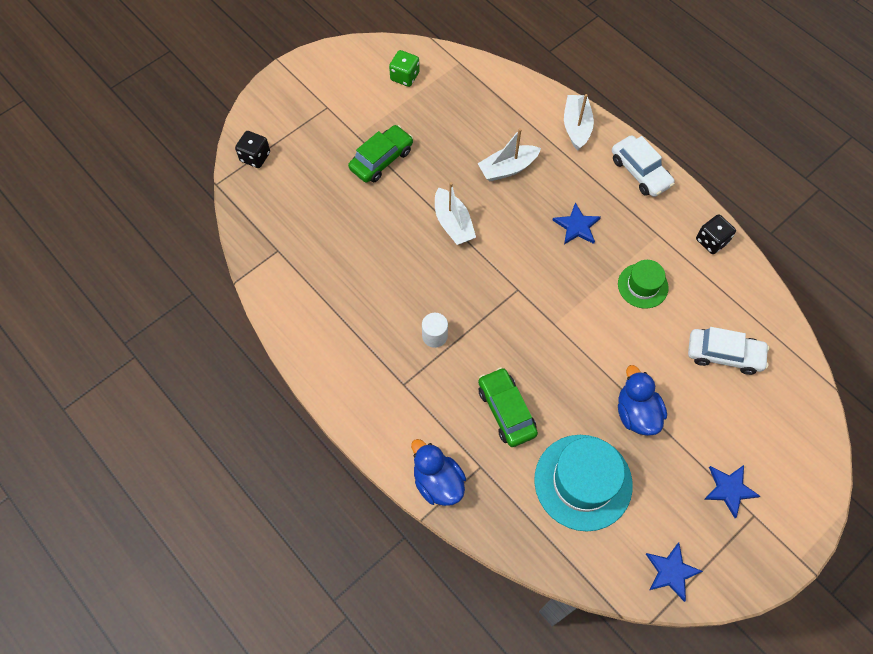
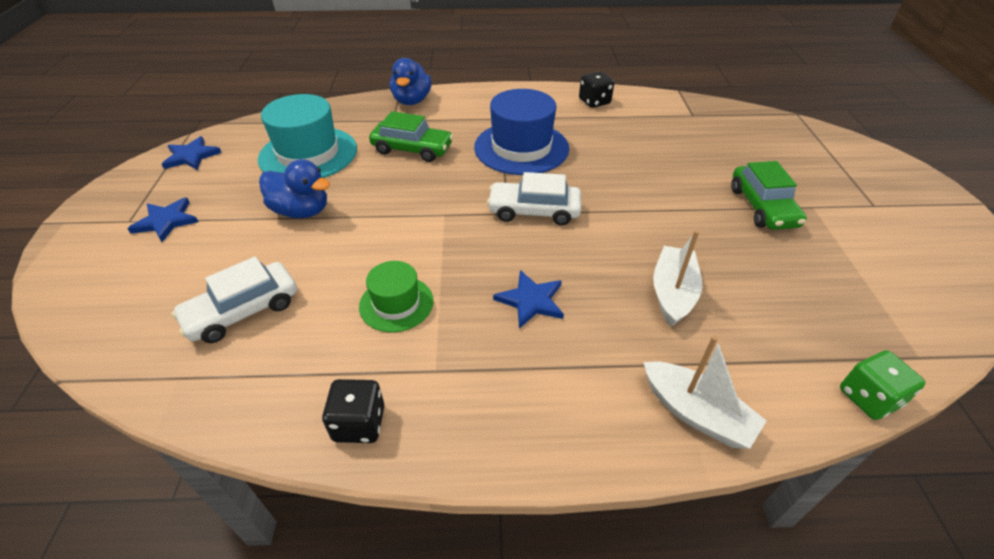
camera: 130 degrees right, 20 degrees down
(255, 157) = (820, 140): black dice -> black dice (594, 102)
(405, 76) = (906, 286): green dice -> green dice (868, 398)
(434, 336) = (521, 148): white cylinder -> blue hat
(438, 482) = (412, 101): blue duck -> blue duck turned 90 degrees clockwise
(453, 223) = (630, 212): white boat -> none
(640, 172) = (547, 431): white car -> white car (534, 211)

